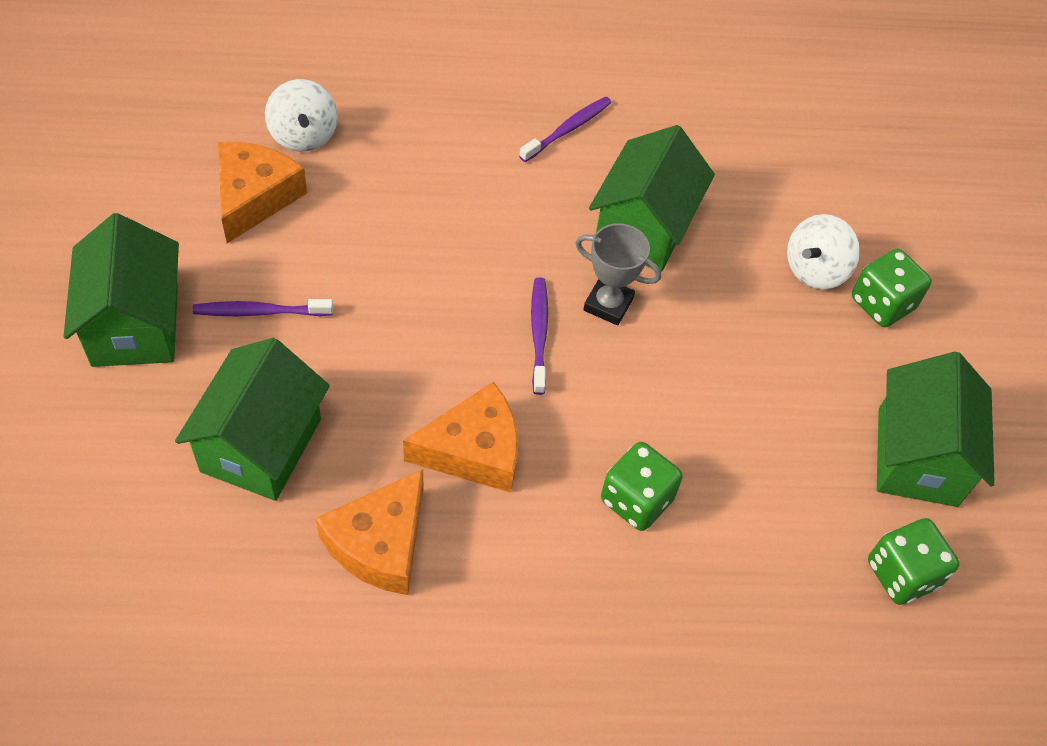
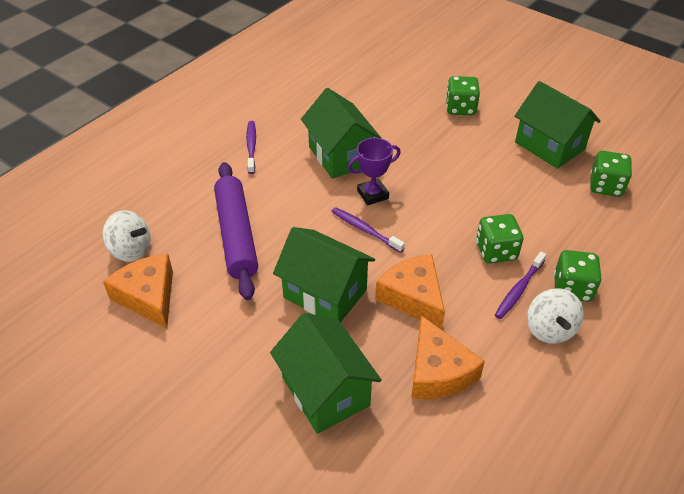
camera: 45 degrees left, 10 degrees down
(135, 324) = (177, 409): green house -> green house (325, 293)
(260, 312) = (232, 340): purple toothbrush -> purple toothbrush (519, 289)
(411, 213) = (236, 235): none -> purple rolling pin
(474, 450) = (413, 297): orange cheese -> orange cheese turned 60 degrees counterclockwise
(608, 304) = (372, 194): grey trophy -> purple trophy
(651, 627) = (572, 288): none -> green dice
(815, 270) = (422, 117): white spinning top -> white spinning top (549, 329)

